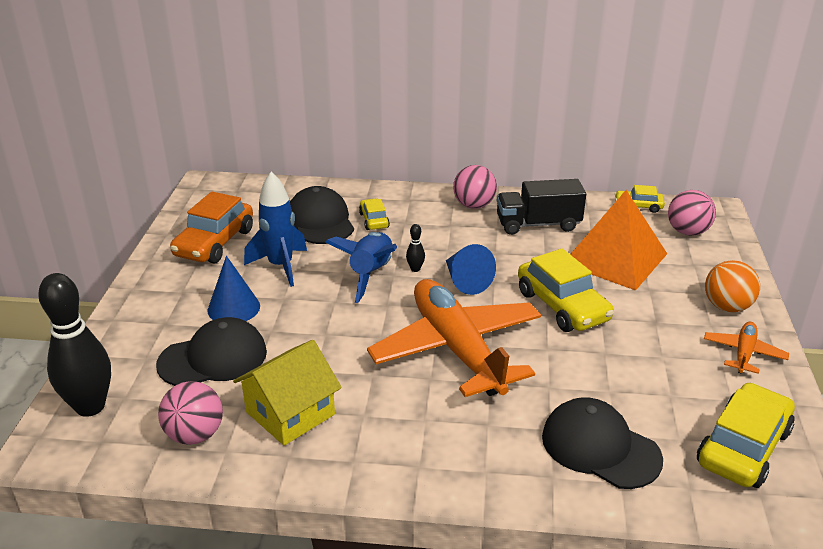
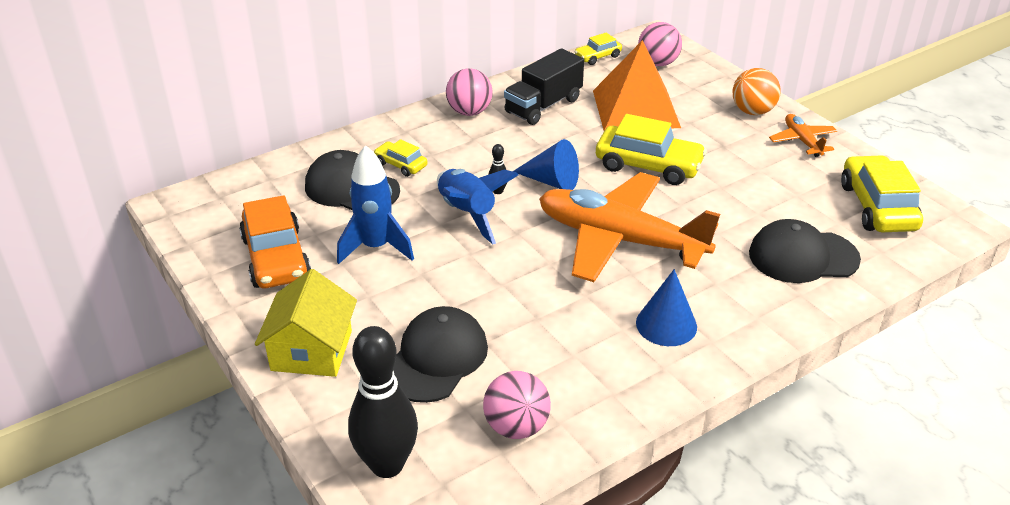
camera: 40 degrees left, 5 degrees up
(233, 308) = (388, 306): blue cone -> blue cone (666, 324)
(290, 413) = (567, 362): yellow house -> yellow house (312, 350)

